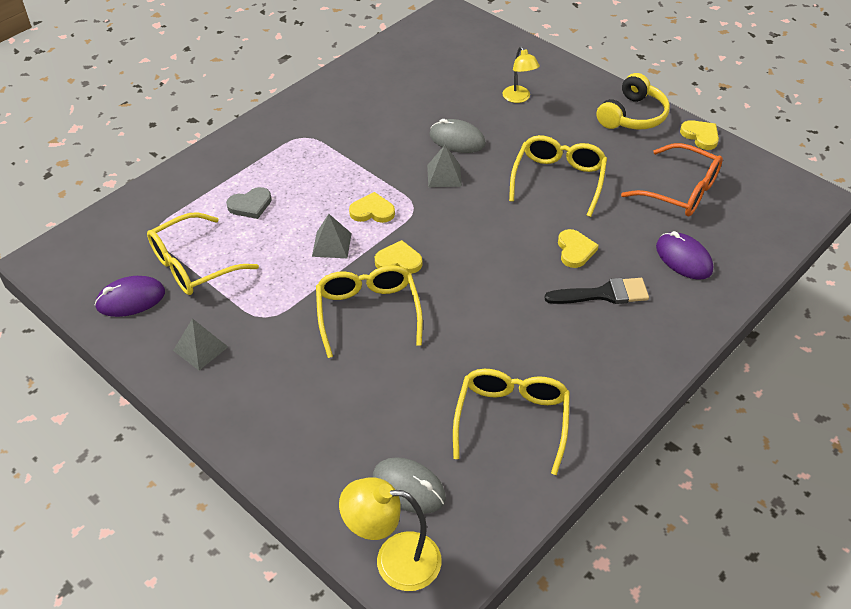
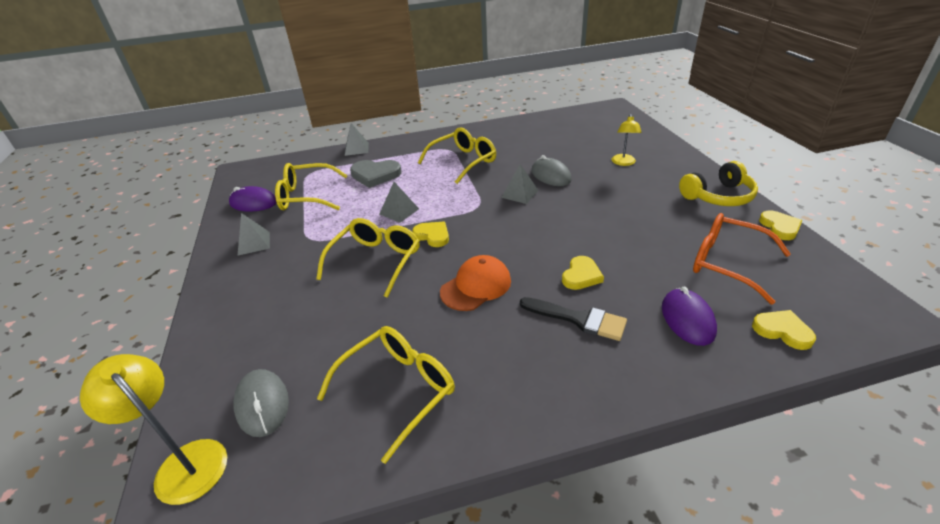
camera: 35 degrees right, 10 degrees down
(180, 173) = (356, 149): none -> grey pyramid
(250, 205) = (375, 175): grey heart -> grey heart, size x1.51
(372, 211) = (447, 200): yellow heart -> yellow heart (782, 331)
(492, 299) = (476, 286): none -> orange cap
(558, 179) = (611, 221): yellow glasses -> yellow glasses (463, 161)
(681, 191) = (726, 263): orange glasses -> orange glasses turned 150 degrees clockwise

